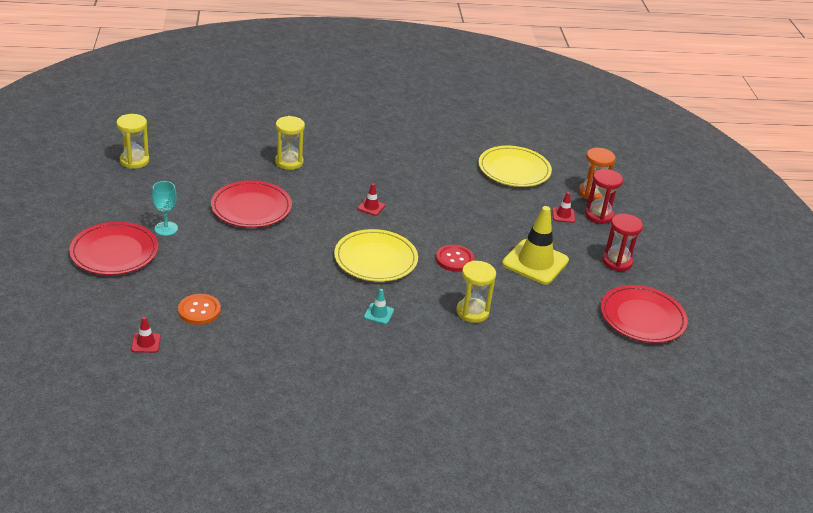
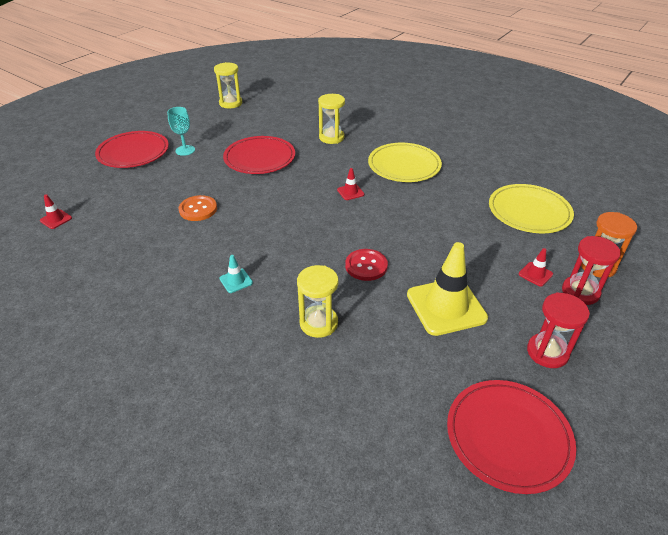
camera: 45 degrees right, 5 degrees up
(199, 310) = (120, 213): orange button -> orange button (198, 209)
(375, 259) = (297, 234): yellow plate -> yellow plate (404, 165)

